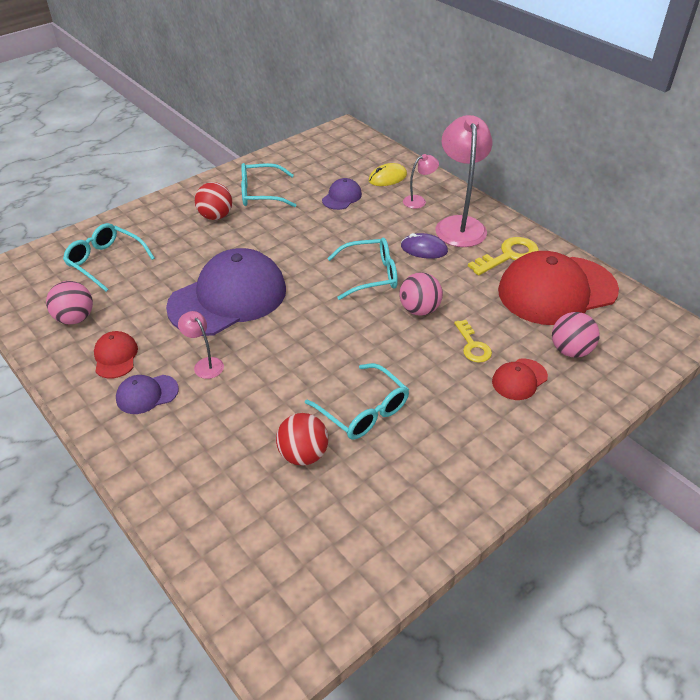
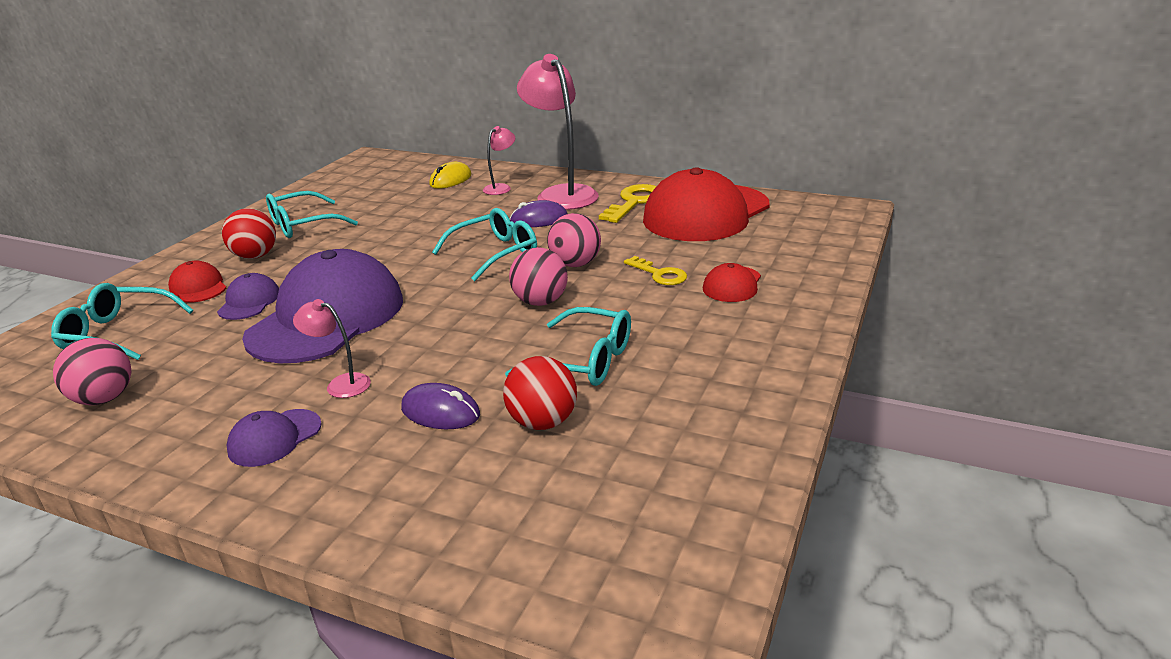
camera: 25 degrees left, 15 degrees down
(115, 356) = (197, 417): red cap -> red cap (198, 287)
(249, 416) = (440, 412): none -> purple mouse
(342, 197) = (408, 205): purple cap -> purple cap (249, 302)
(570, 350) = (761, 250): pink ball -> pink ball (540, 302)

